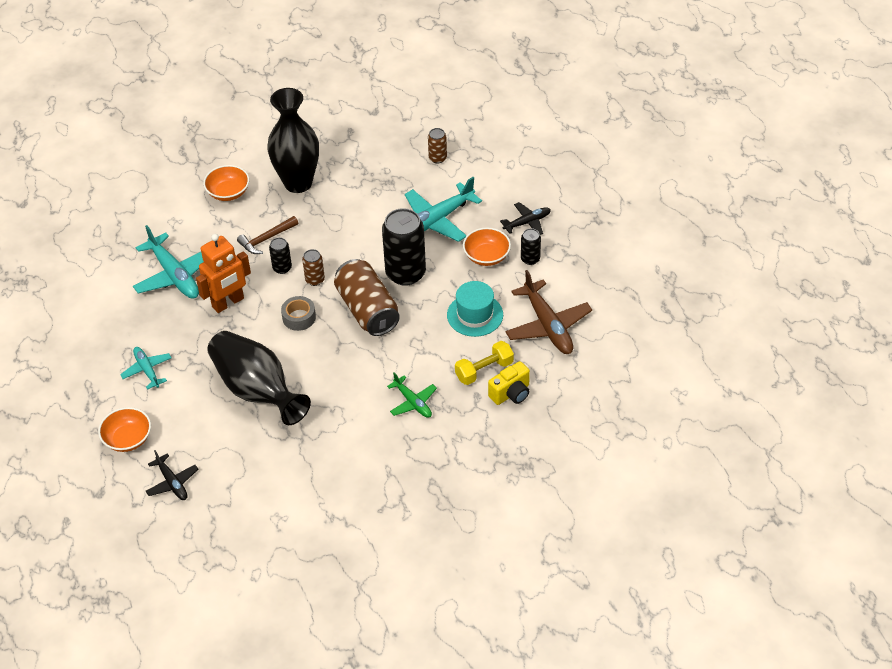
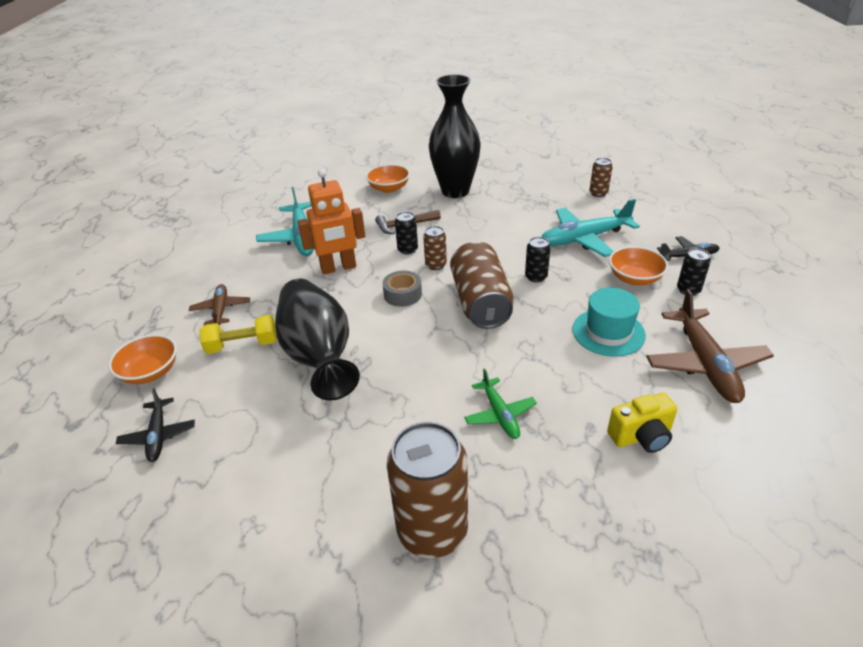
camera: 20 degrees right, 10 degrees down
(147, 370) = (221, 310): turquoise plane -> brown plane
(395, 488) = (432, 531): none -> brown can
(405, 273) = (536, 277): black can -> black can, size x0.48
(484, 370) = (607, 397): yellow dumbbell -> yellow dumbbell (242, 345)

